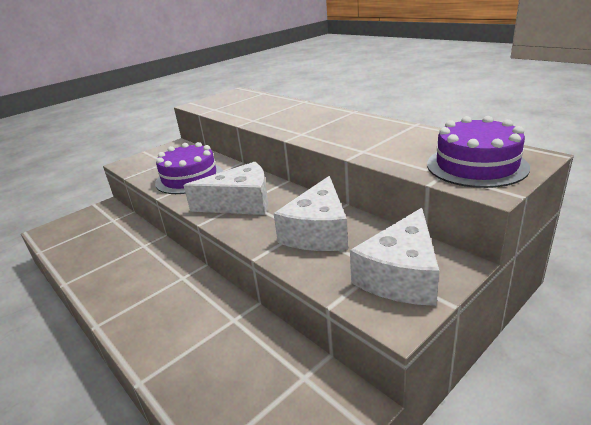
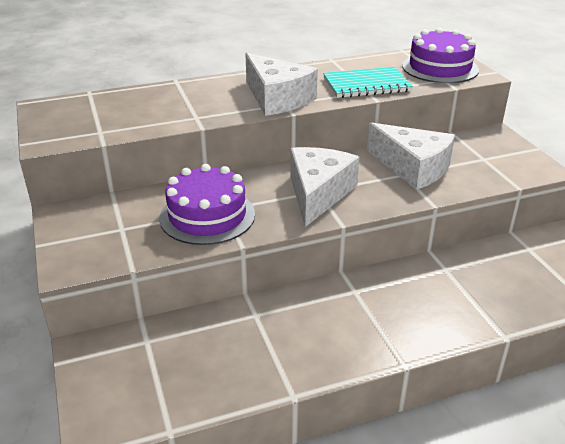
camera: 70 degrees left, 5 degrees up
(377, 147) = (366, 85): none -> turquoise notebook
(401, 275) = (497, 154): white cheese -> white cheese (277, 99)

